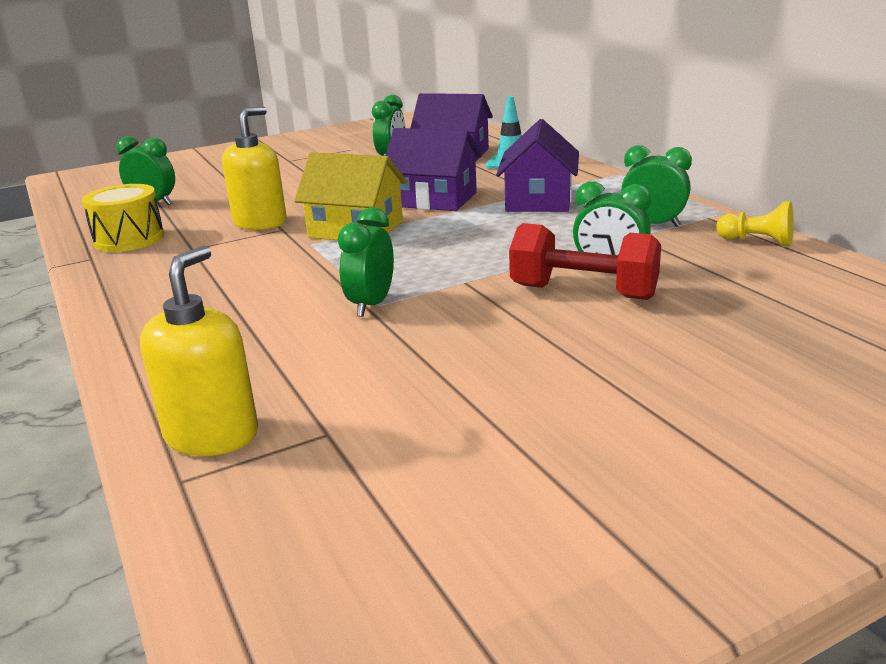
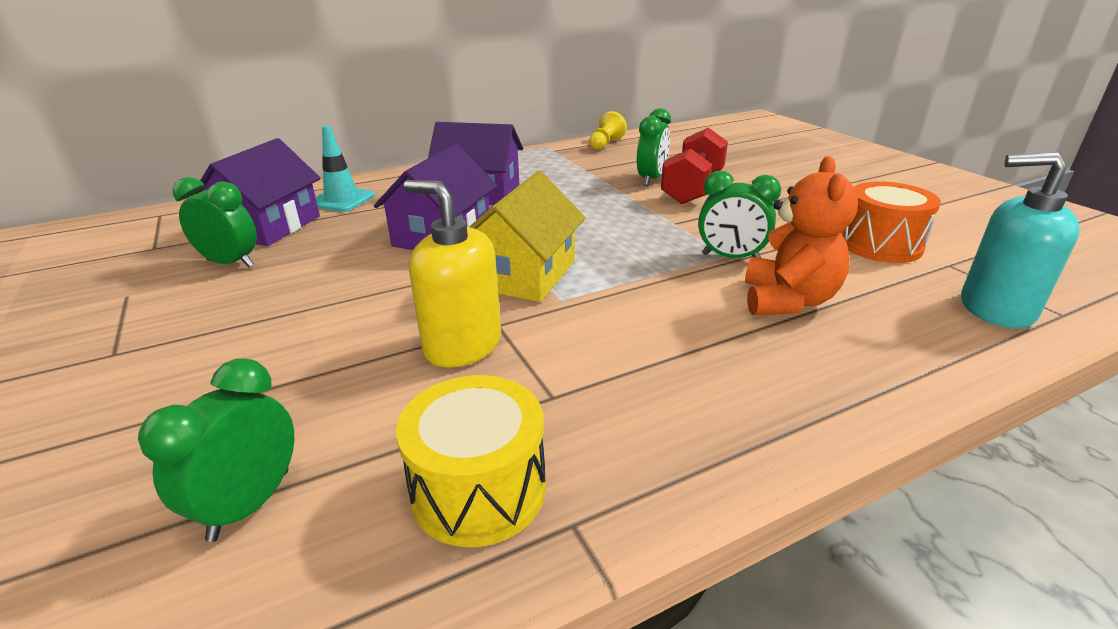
camera: 90 degrees left, 5 degrees up
(212, 435) = (995, 309): yellow soap dispenser -> turquoise soap dispenser
(275, 325) = (788, 300): none -> orange teddy bear
(392, 394) = (880, 245): none -> orange drum
(653, 224) = (563, 163): green clock -> none

